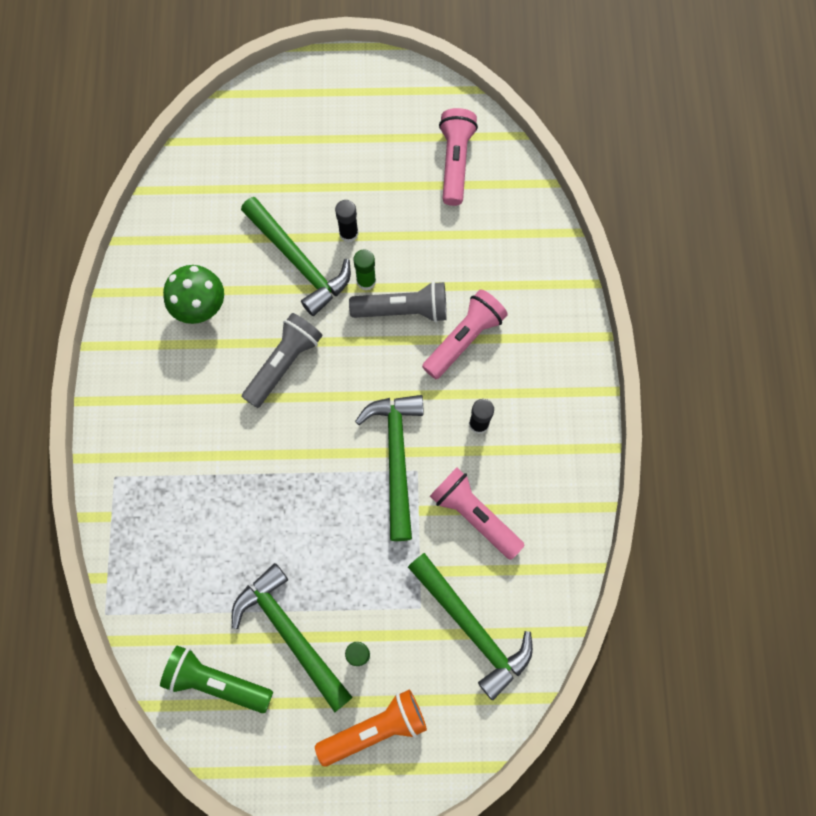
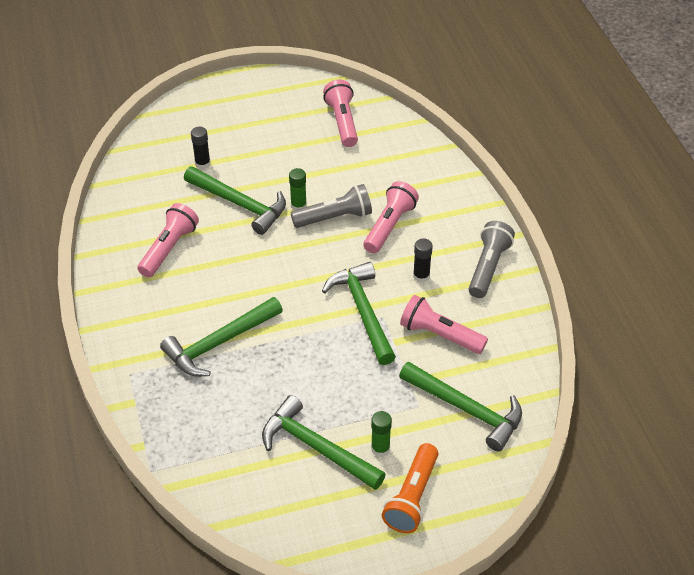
camera: 15 degrees left, 25 degrees down
(201, 308) = (169, 248): green mushroom -> pink flashlight
(216, 681) = (264, 495): green flashlight -> none
(222, 460) = (219, 343): none -> green hammer
(284, 364) = (250, 270): grey flashlight -> grey flashlight (488, 267)
(348, 234) = (274, 179): black glue stick -> black glue stick (202, 164)
(375, 729) = (412, 497): orange flashlight -> orange flashlight turned 150 degrees clockwise

